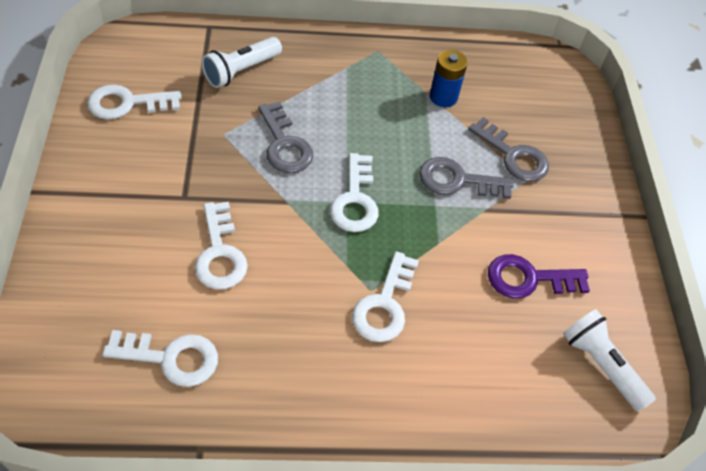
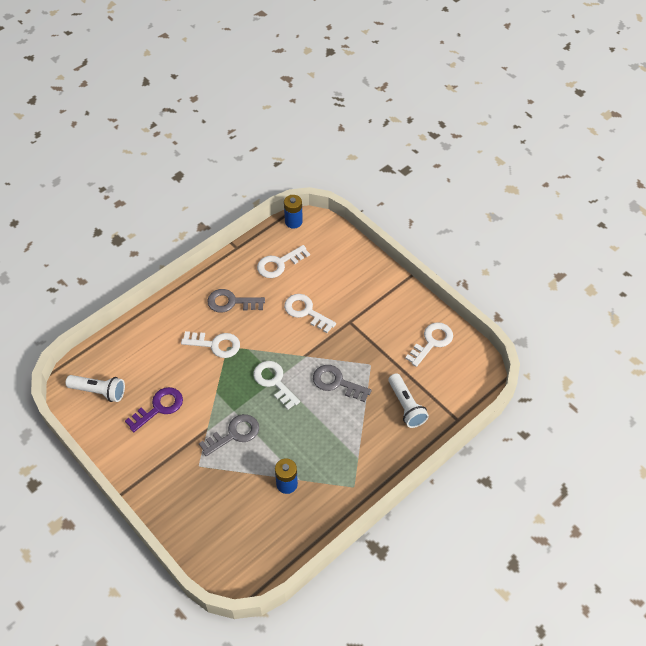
camera: 145 degrees right, 0 degrees up
(60, 418) = (293, 222): none -> blue battery
(241, 71) = (406, 406): white flashlight -> white flashlight turned 150 degrees clockwise
(384, 305) = (215, 344): white key -> white key turned 120 degrees clockwise
(513, 156) = (217, 475): grey key -> grey key (231, 302)

